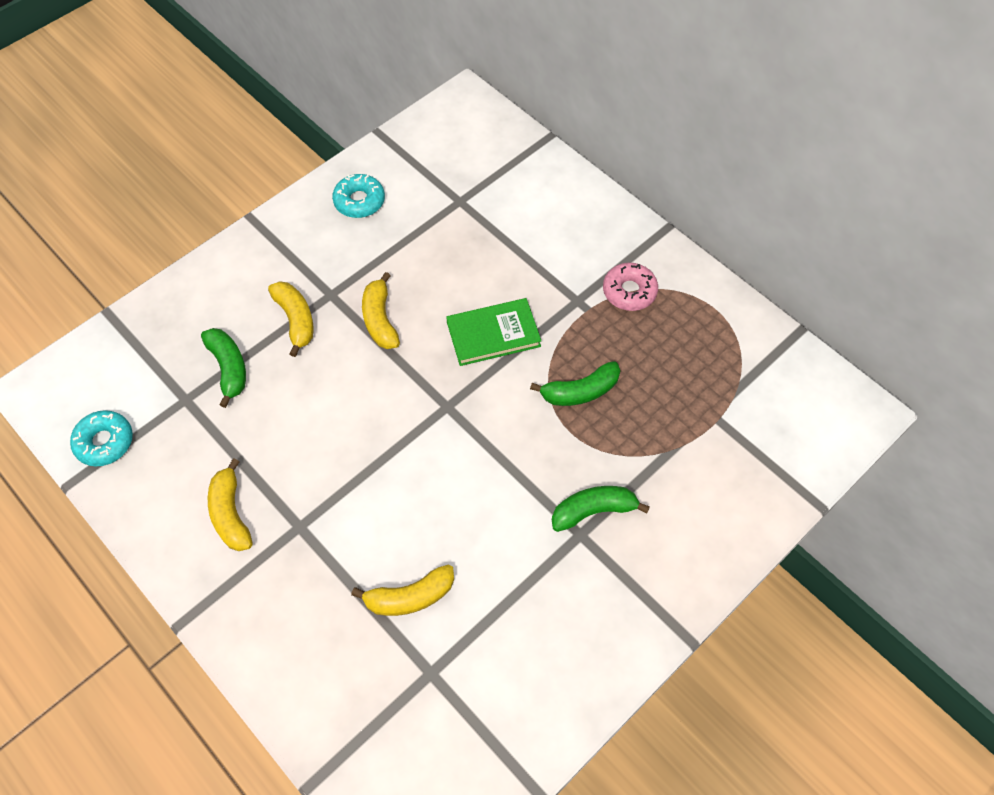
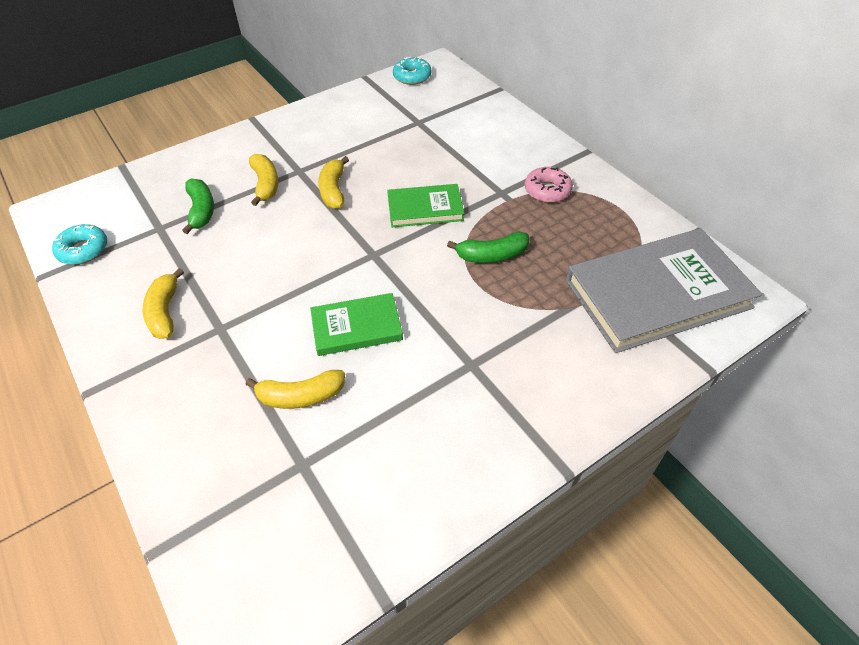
camera: 10 degrees right, 10 degrees down
(359, 201) = (339, 116): turquoise donut -> turquoise donut (412, 76)
(449, 505) = (356, 327): none -> green book
(593, 511) = (487, 347): green banana -> none
(762, 420) = (657, 294): none -> grey book

